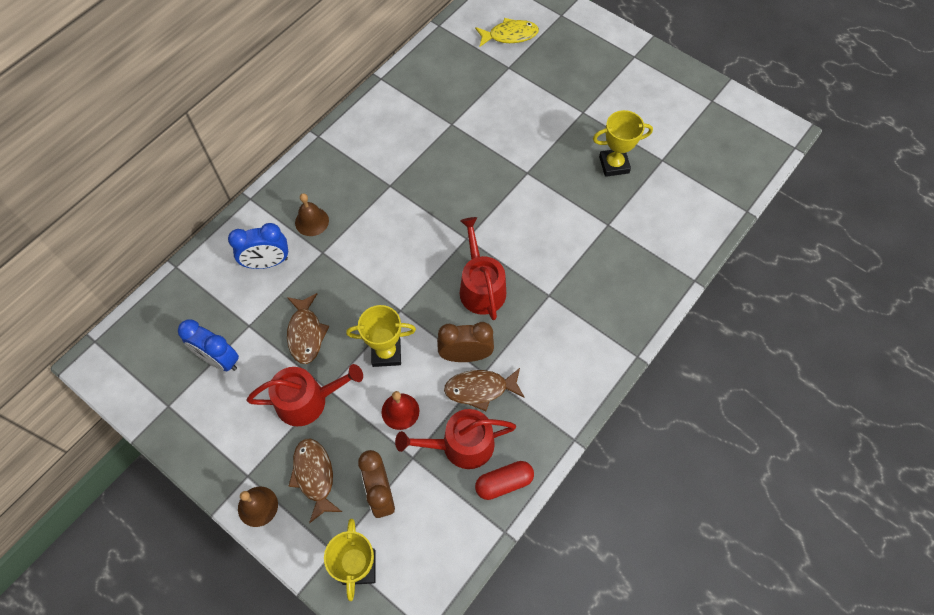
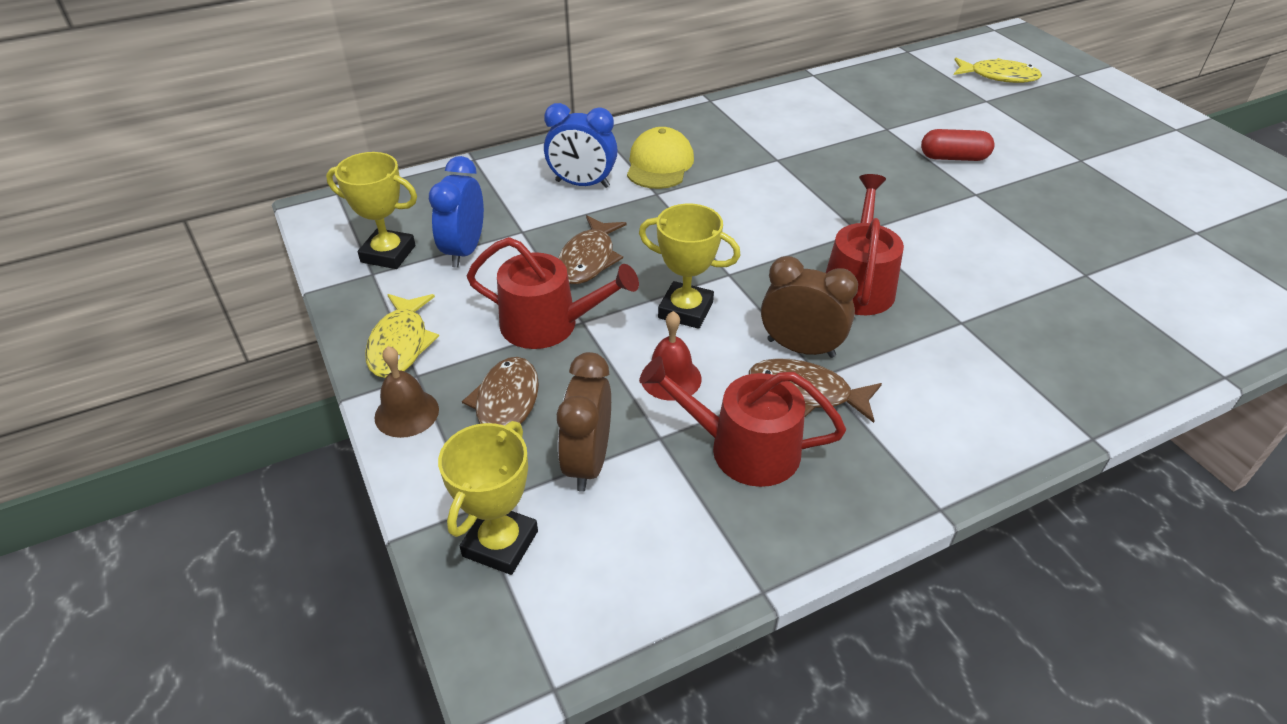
camera: 25 degrees right, 20 degrees down
(219, 359) = (464, 251): blue clock -> blue clock turned 45 degrees clockwise
(222, 456) = (400, 344): none -> yellow fish
(312, 221) = (659, 164): brown bell -> yellow cap
(504, 483) = (792, 523): red capsule -> red capsule (953, 158)
(614, 165) = (1114, 218): yellow trophy -> yellow trophy (388, 254)

